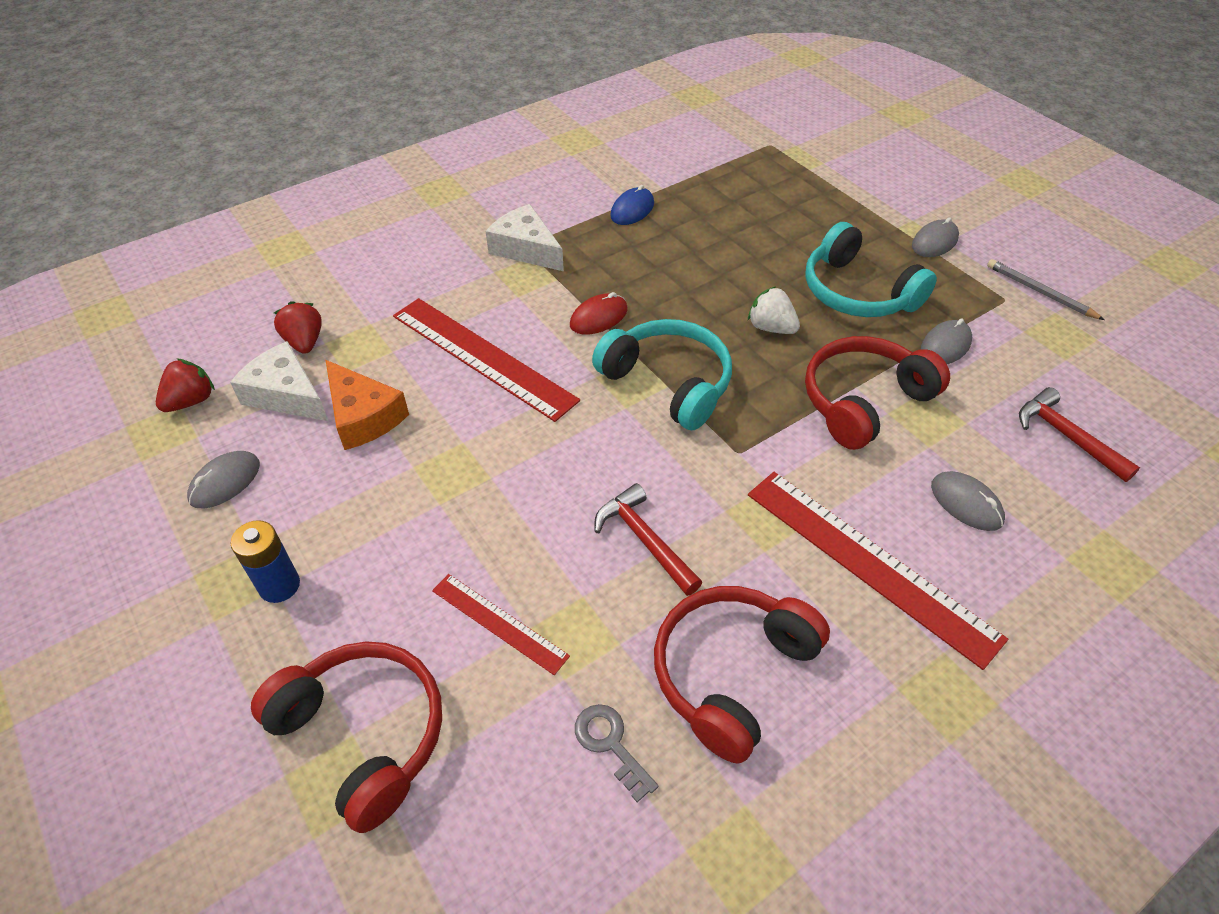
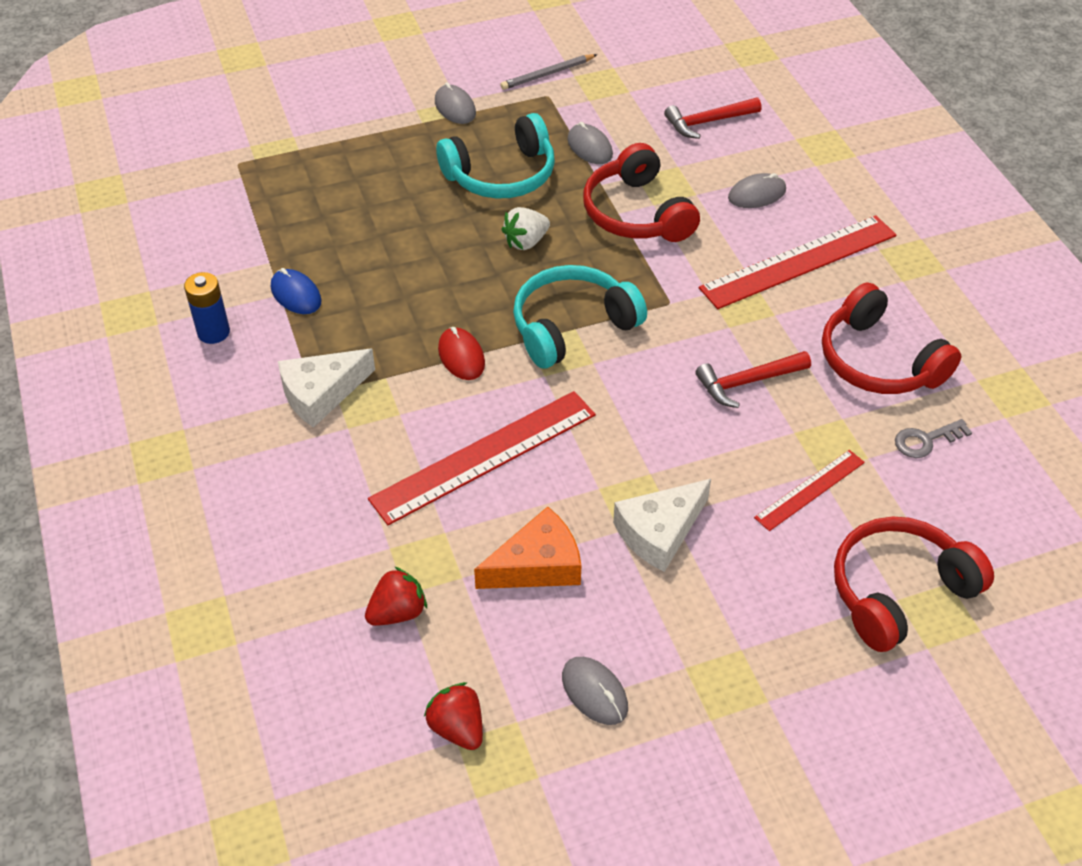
camera: 75 degrees left, 0 degrees up
(279, 585) = (739, 646): blue battery -> blue battery (213, 332)
(286, 394) = (480, 633): white cheese -> white cheese (659, 532)
(305, 342) = (397, 612): red strawberry -> red strawberry turned 150 degrees clockwise

